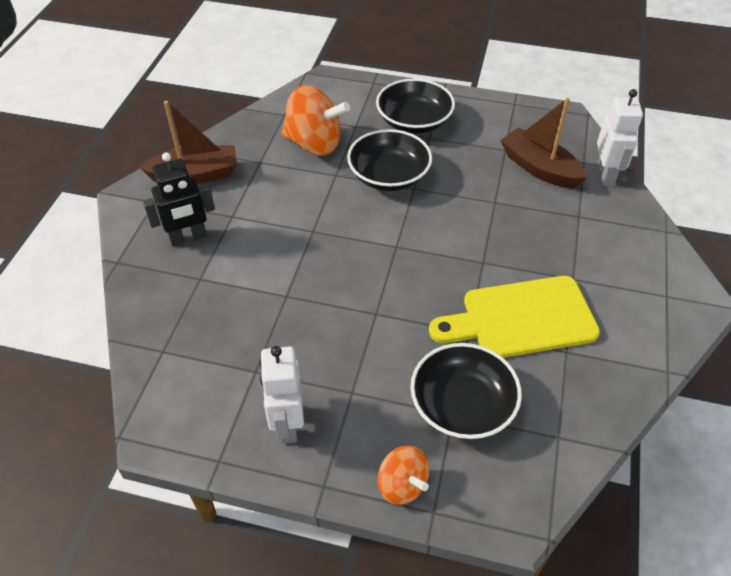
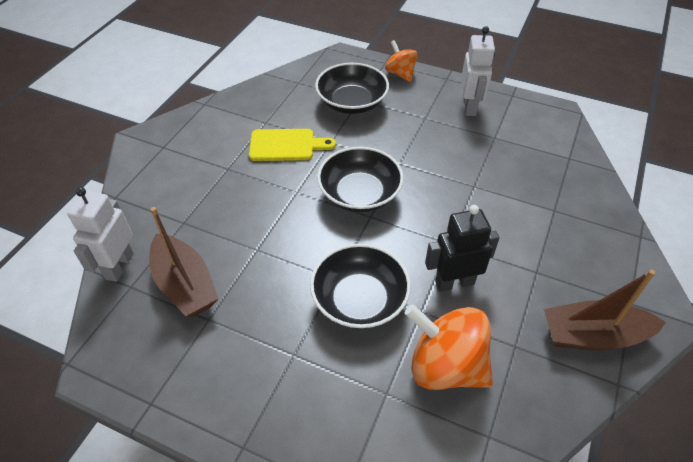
camera: 170 degrees left, 0 degrees up
(188, 238) = (577, 252): black robot -> black robot (454, 282)
(414, 121) = (304, 388): black bowl -> black bowl (359, 194)
(521, 319) = (286, 145): yellow cutting board -> yellow cutting board, size x0.66

